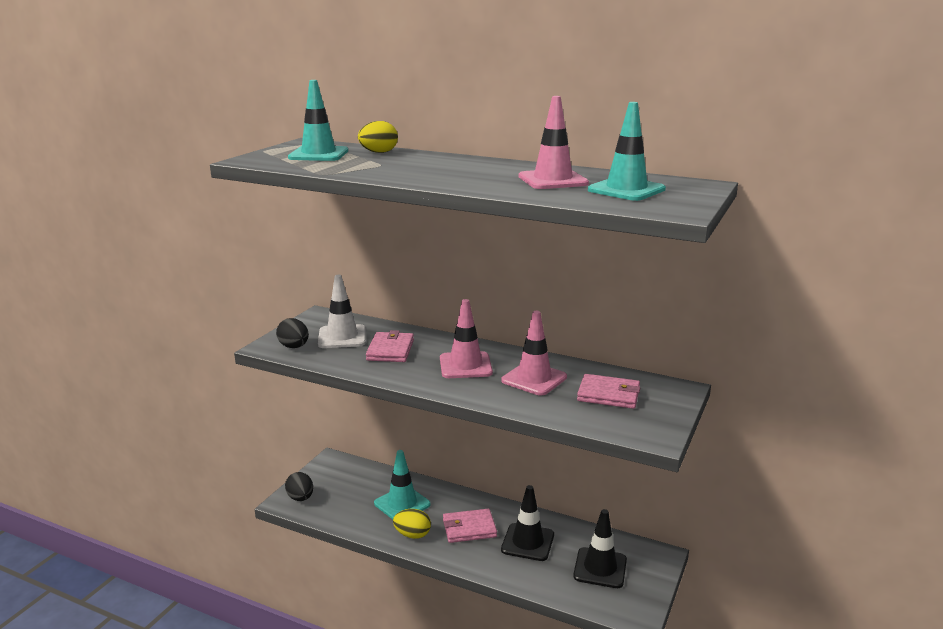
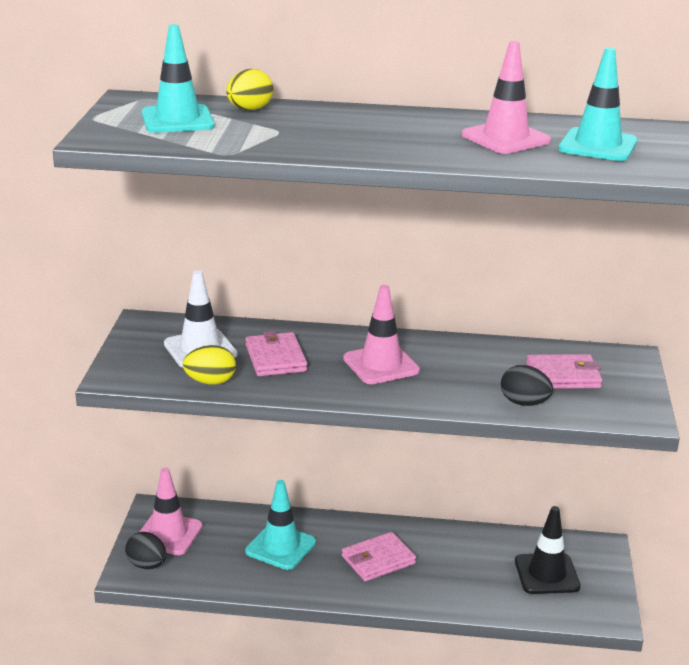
camera: 20 degrees left, 5 degrees up
(294, 347) = (150, 372): black egg -> black egg (524, 403)
(412, 535) = (316, 581): yellow egg -> yellow egg (210, 382)
(527, 542) = (453, 562): black traffic cone -> none
(534, 379) = (470, 369): pink traffic cone -> pink traffic cone (168, 534)

